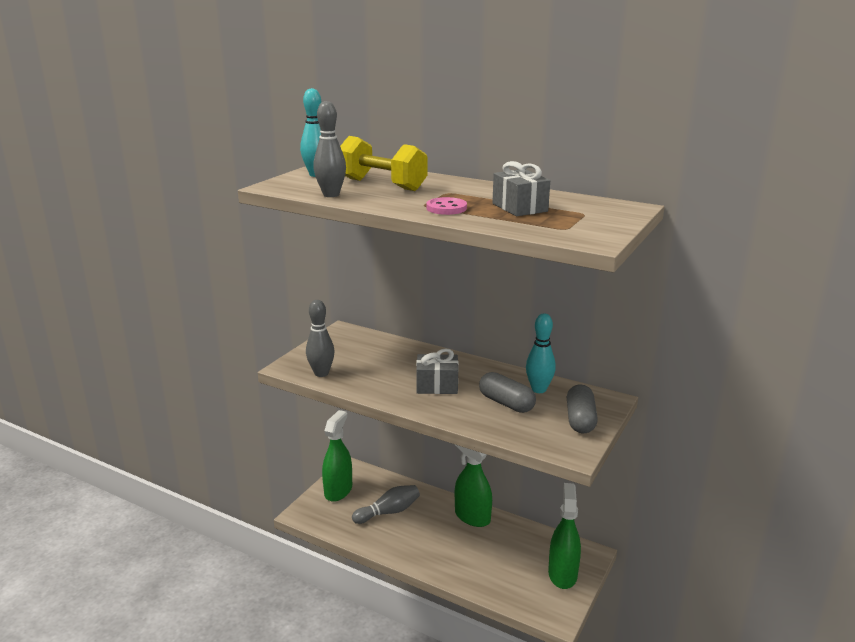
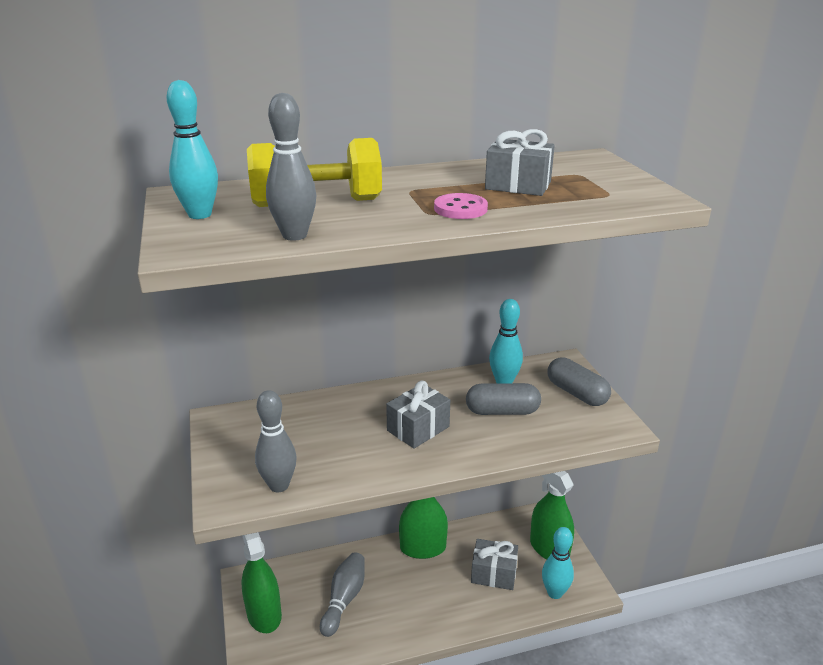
camera: 45 degrees left, 5 degrees up
(499, 561) = (493, 574): none -> grey gift
(527, 600) = (555, 593): none -> turquoise bowling pin

